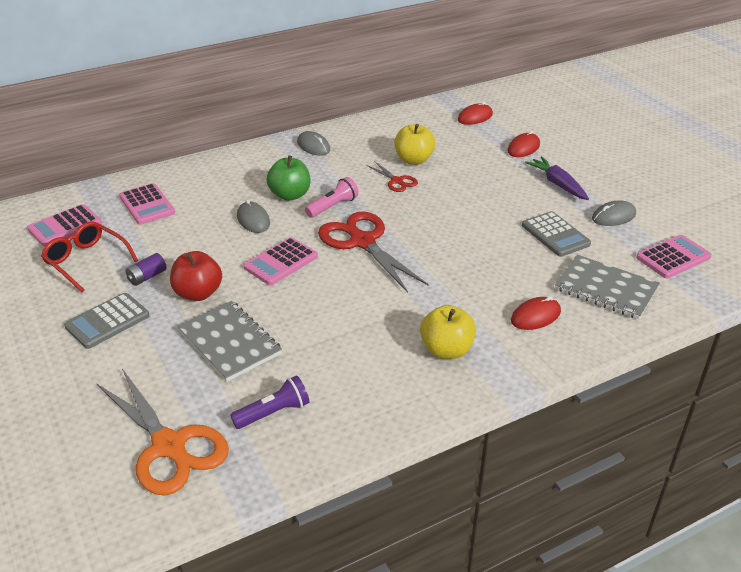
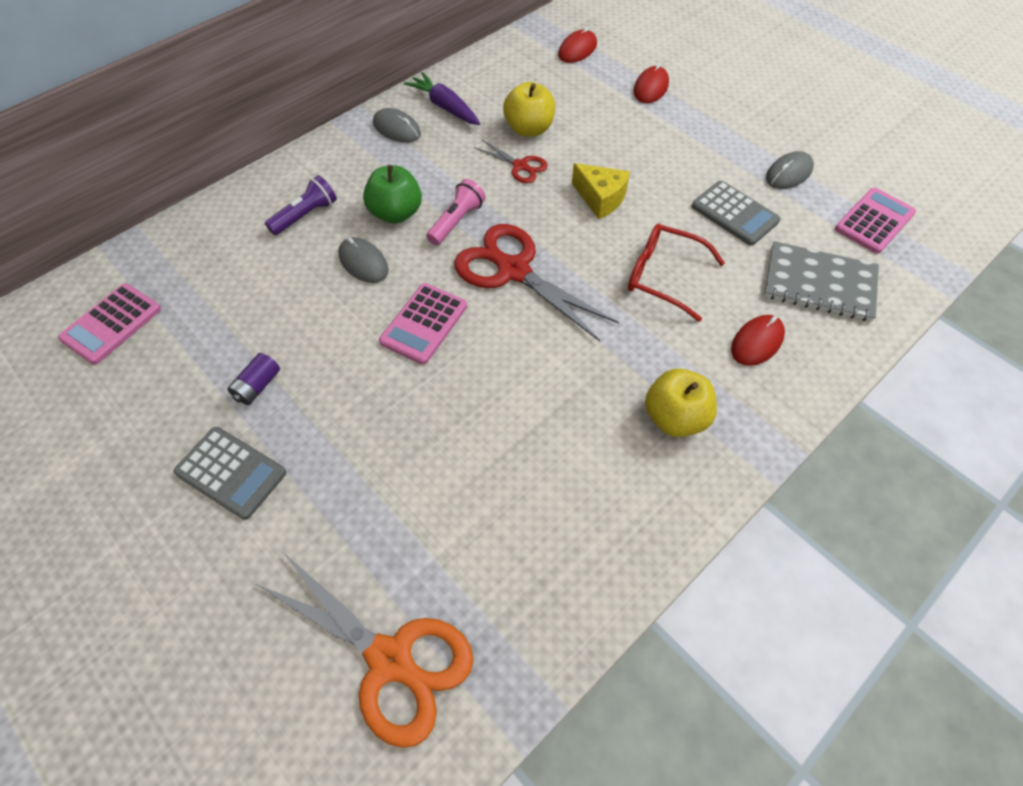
camera: 15 degrees left, 20 degrees up
(86, 261) = (164, 377): red glasses -> red glasses (663, 276)
(107, 321) = (231, 472): grey calculator -> grey calculator turned 90 degrees counterclockwise
(147, 205) = (213, 265): pink calculator -> none
(198, 293) = (336, 398): red apple -> none
(229, 342) = (406, 469): grey notebook -> none
(274, 413) = (504, 569): purple flashlight -> purple flashlight (306, 215)
(450, 209) = (600, 199): none -> yellow cheese
(557, 184) = (709, 136): purple carrot -> purple carrot (445, 107)

